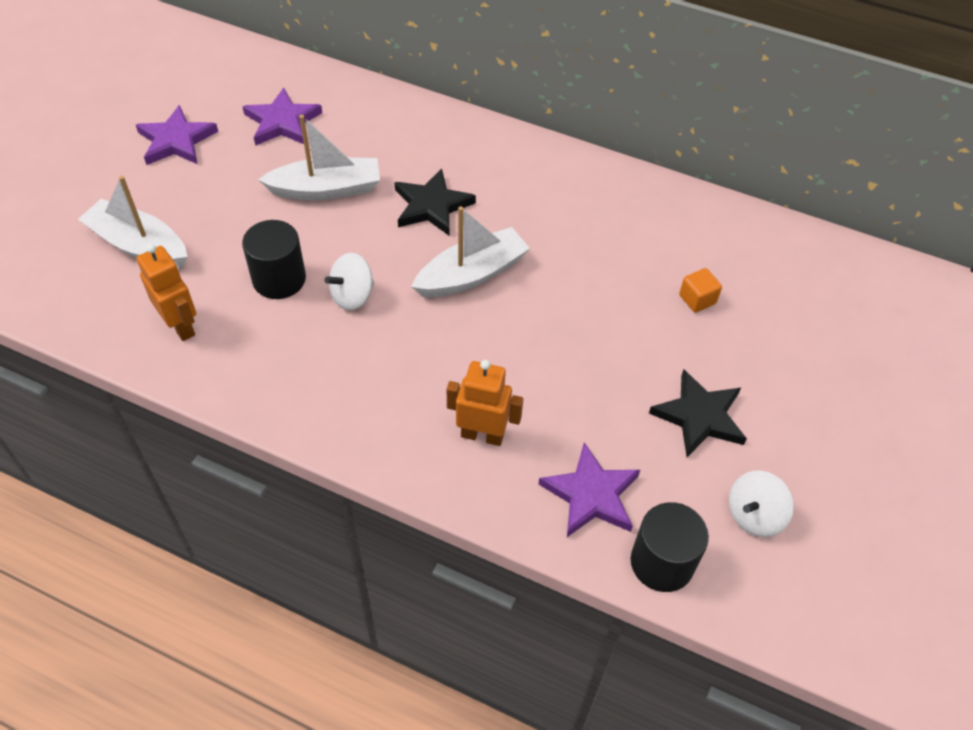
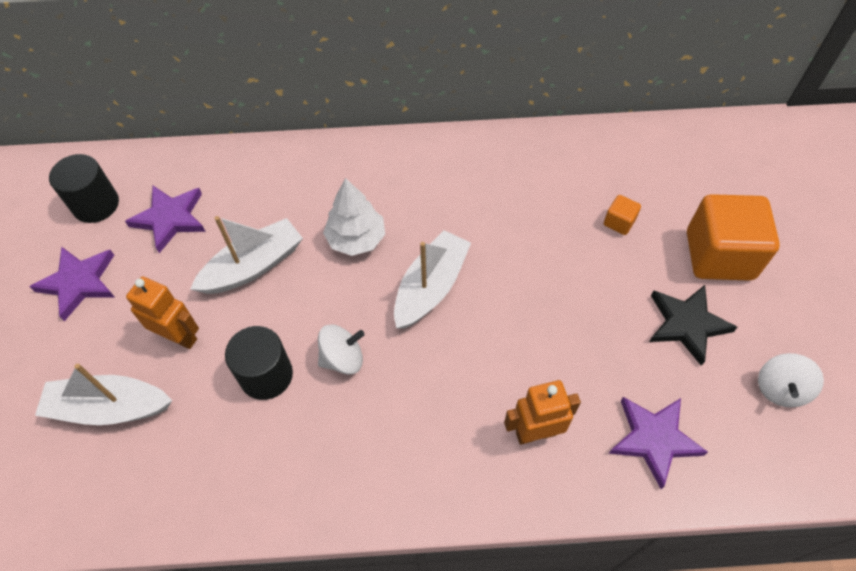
camera: 25 degrees left, 5 degrees up
(181, 325) = (203, 469): orange robot -> orange robot (179, 337)
(352, 296) = (343, 358): white spinning top -> white spinning top turned 135 degrees counterclockwise
(431, 206) = (356, 239): black star -> white tree
(662, 562) = (744, 469): black cylinder -> black cylinder (96, 204)
(781, 373) = (719, 255): none -> orange cube

